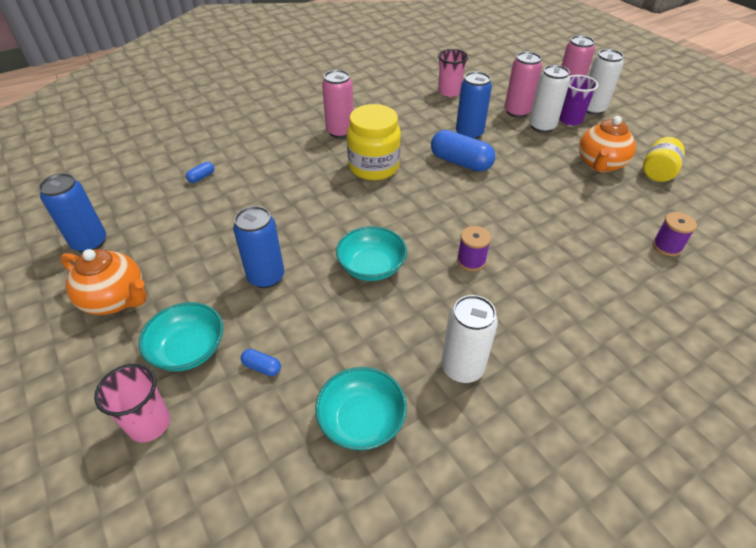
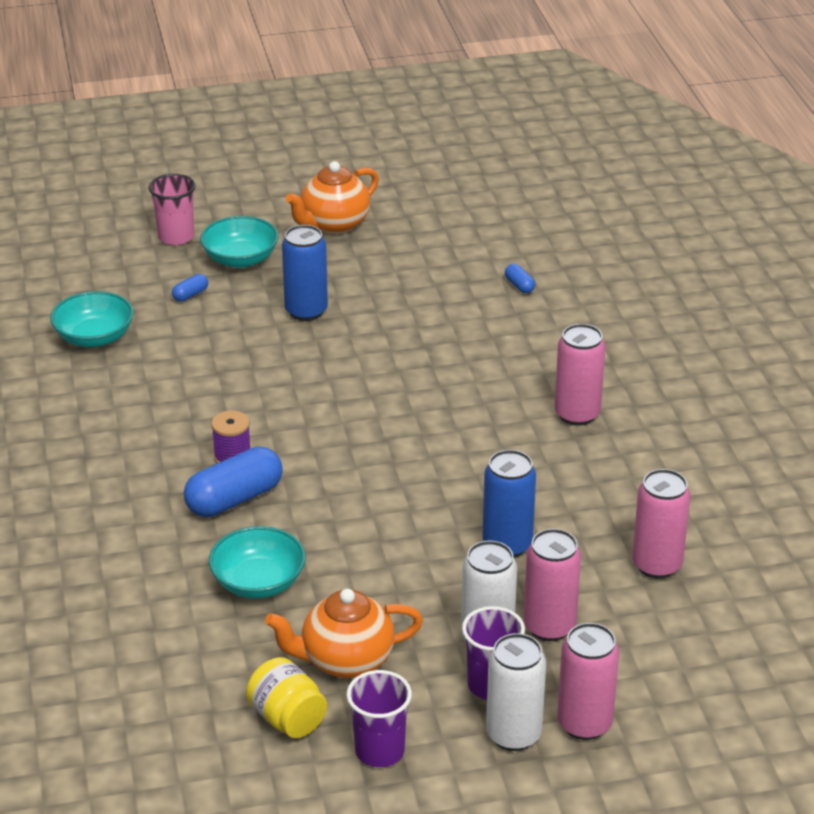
camera: 110 degrees right, 10 degrees down
(90, 243) = (433, 210): blue can -> none
(371, 267) = (273, 382): turquoise bowl -> turquoise bowl (258, 582)
(374, 167) = (467, 426): yellow jar -> none
(449, 92) = (656, 565): pink cup -> pink can
(460, 162) = (433, 511): blue capsule -> blue capsule (234, 499)
(462, 368) = (100, 406): white can -> none
(600, 164) = (345, 660): orange teapot -> orange teapot turned 60 degrees counterclockwise
(643, 141) = (379, 751): none -> purple cup
(667, 246) = (139, 637): purple spool -> none

